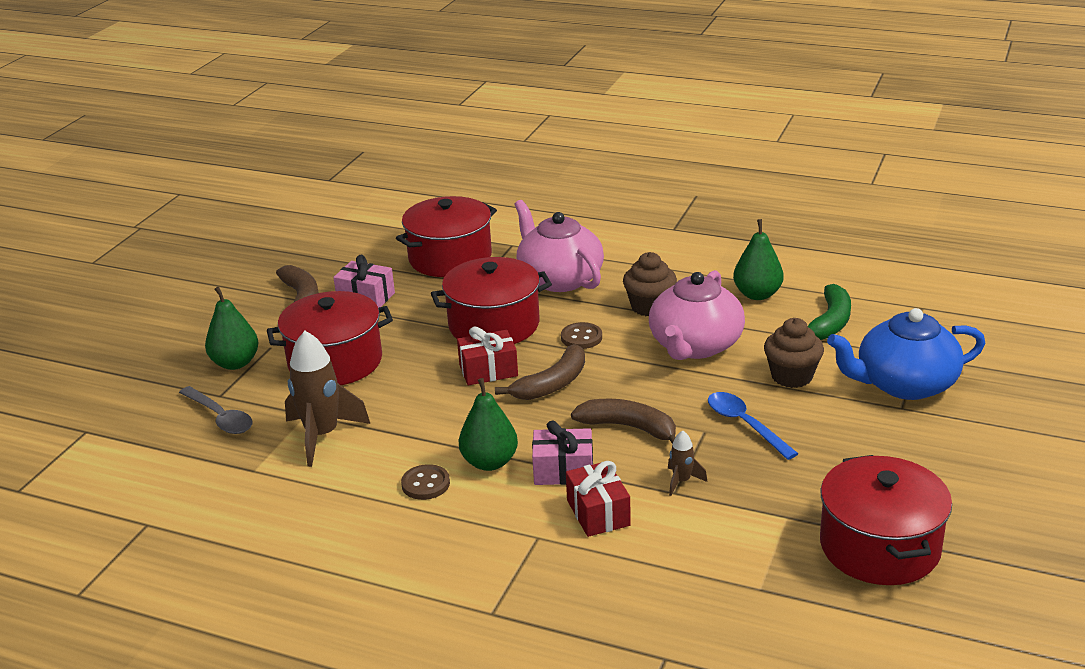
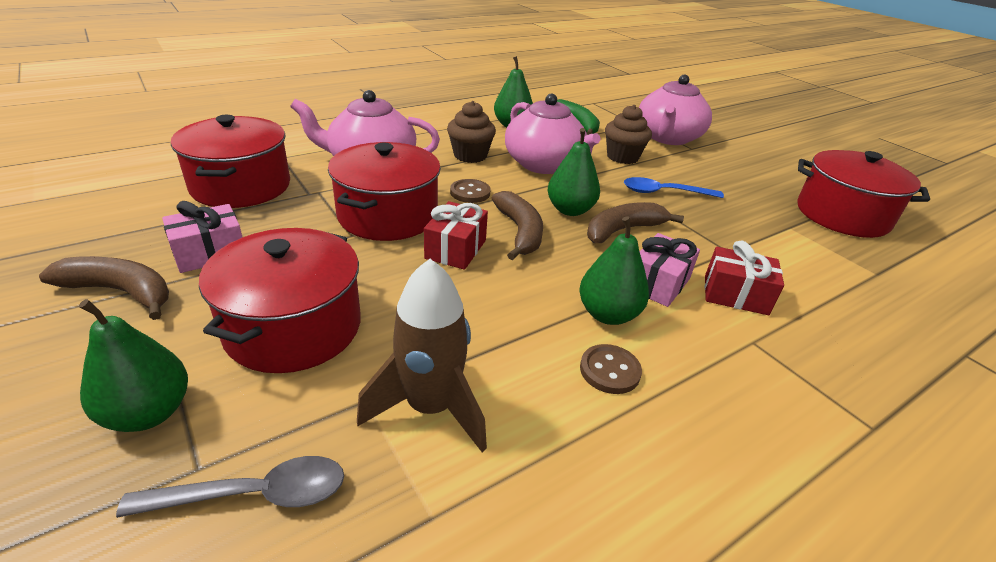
camera: 60 degrees left, 5 degrees up
(625, 391) = (570, 210): none -> green pear
(682, 481) = (717, 242): brown rocket -> none
(904, 384) = (668, 138): blue teapot -> pink teapot

